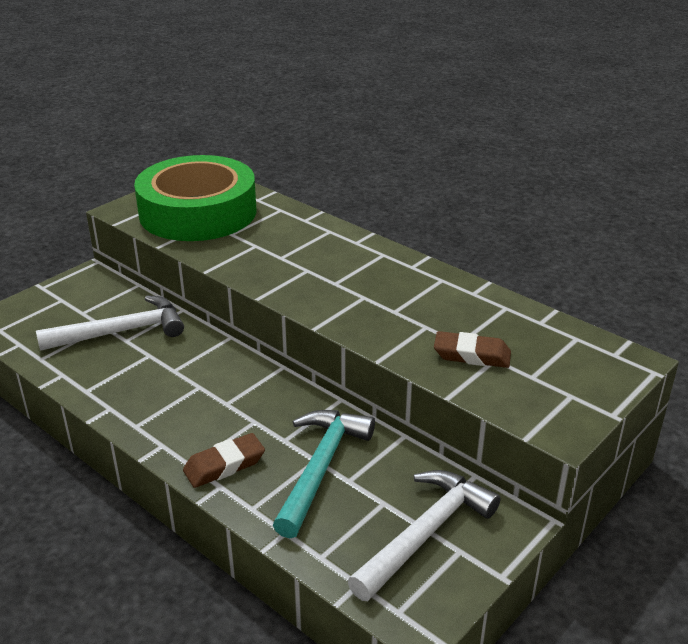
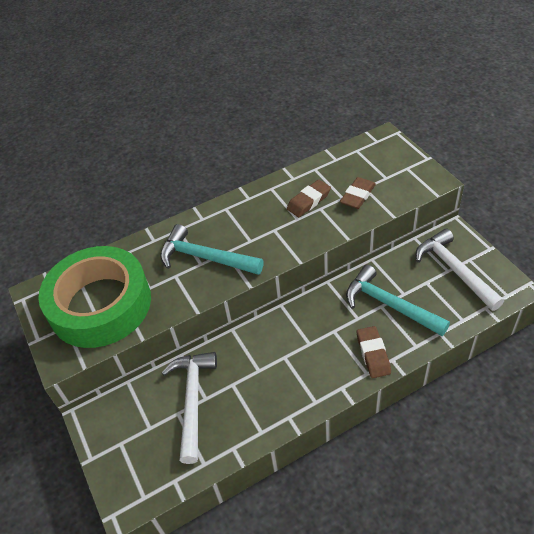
camera: 65 degrees left, 15 degrees up
(291, 258) = (205, 258): none -> turquoise hammer
(434, 314) = (309, 201): none -> brown eraser

